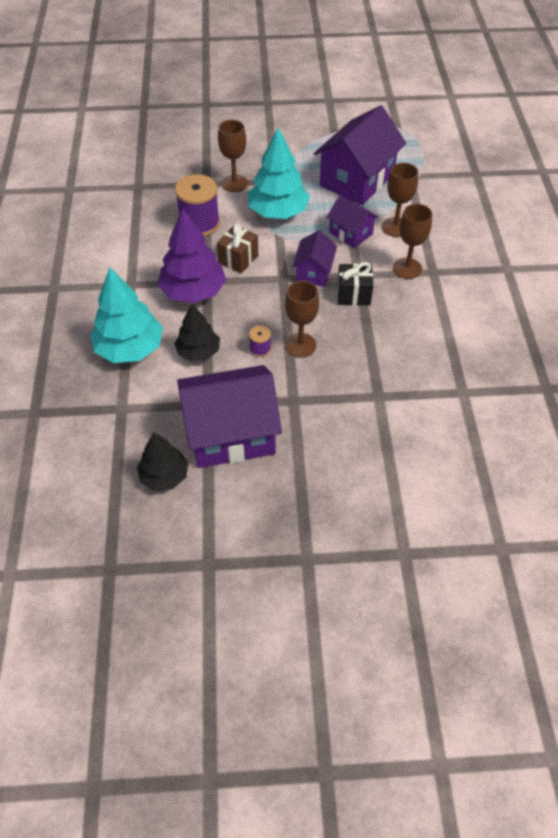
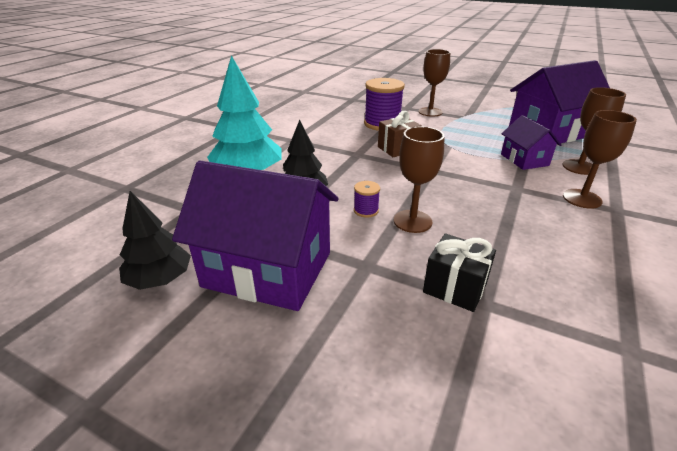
camera: 30 degrees right, 20 degrees down
(193, 291) = (339, 157): purple tree -> none
(278, 212) = (457, 133): turquoise tree -> none
(314, 272) = (467, 174): purple house -> none
(353, 294) = (502, 201): black gift -> black gift (455, 288)

